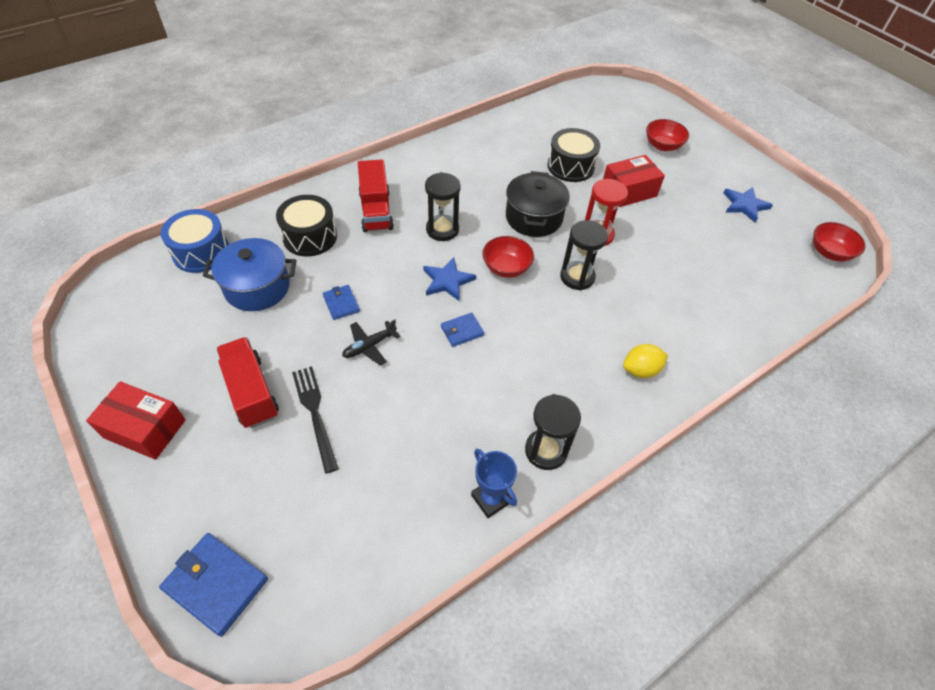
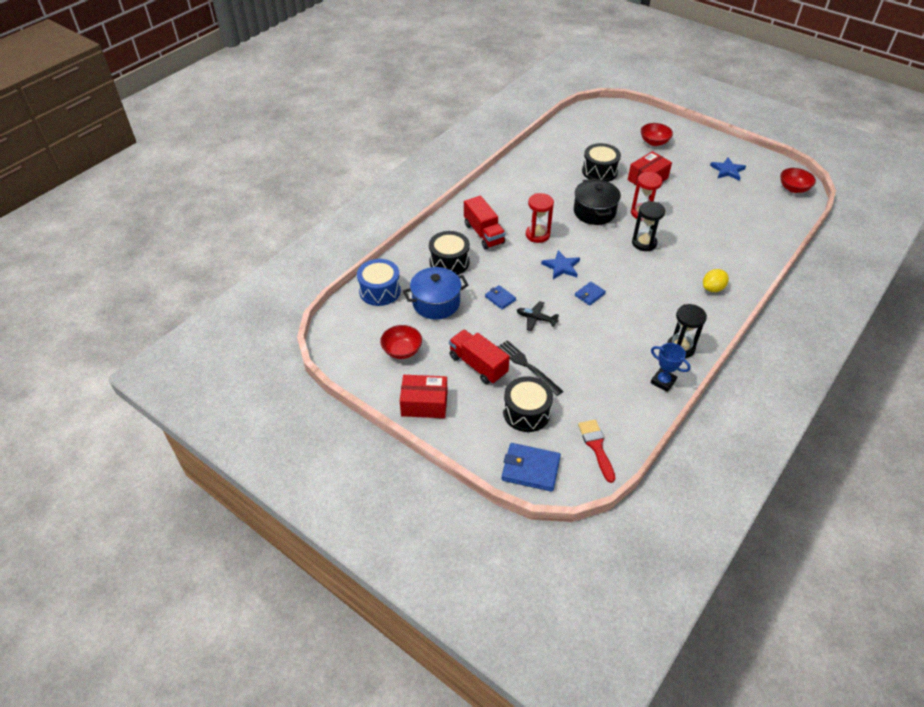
camera: 15 degrees left, 5 degrees down
(269, 486) = (526, 412): none -> black drum
(332, 578) = (596, 446): none -> red brush
(369, 346) = (536, 319): black plane -> black plane turned 75 degrees clockwise
(442, 230) = (537, 235): black hourglass -> red hourglass
(506, 268) = (595, 249): red bowl -> red bowl (402, 350)

